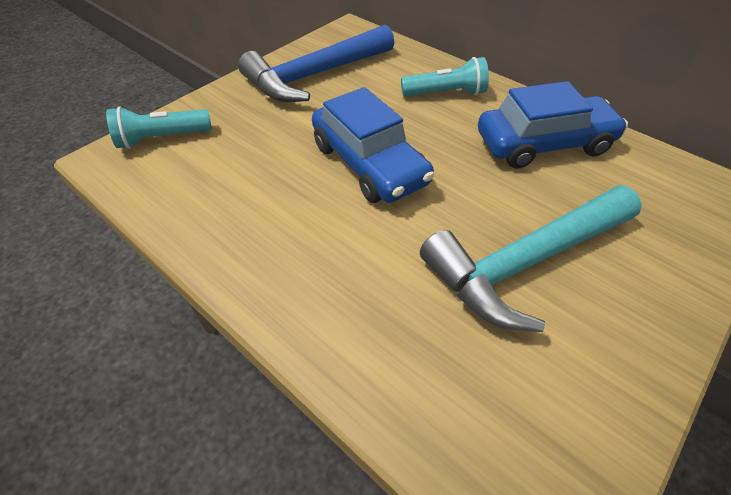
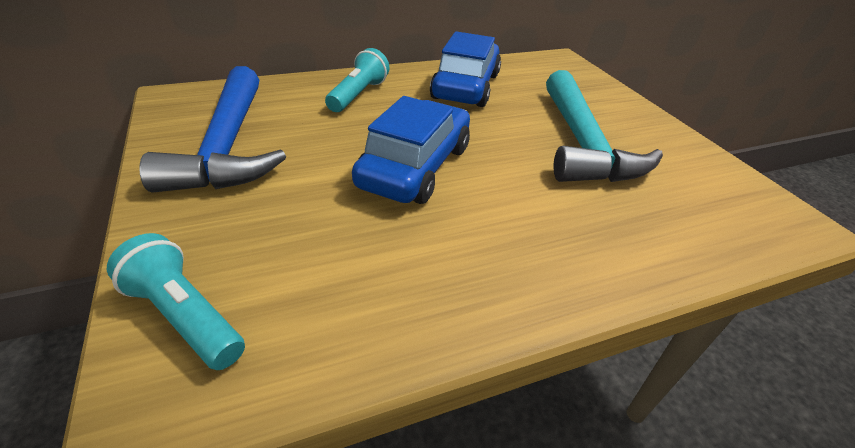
camera: 65 degrees left, 10 degrees down
(162, 138) = (184, 316): turquoise flashlight -> turquoise flashlight turned 120 degrees clockwise
(369, 164) = (415, 166): blue car -> blue car turned 60 degrees counterclockwise

